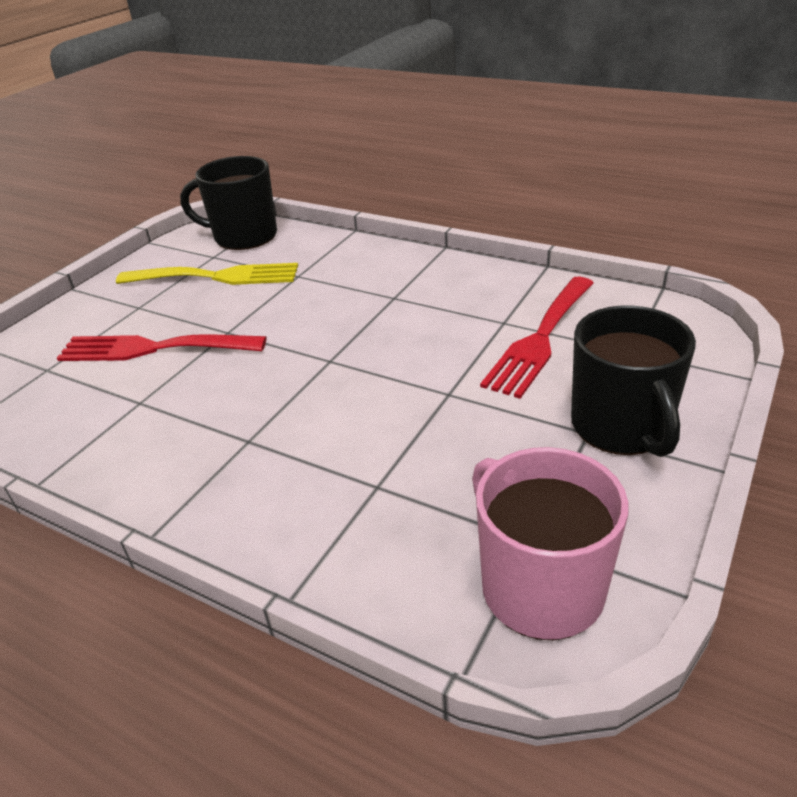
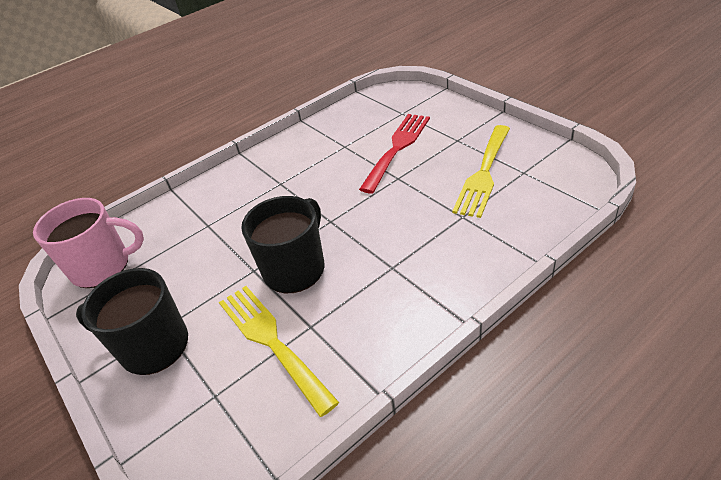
camera: 115 degrees right, 5 degrees up
(244, 236) = (557, 189): black mug -> black mug (295, 269)
(540, 339) = (271, 341): red fork -> yellow fork

